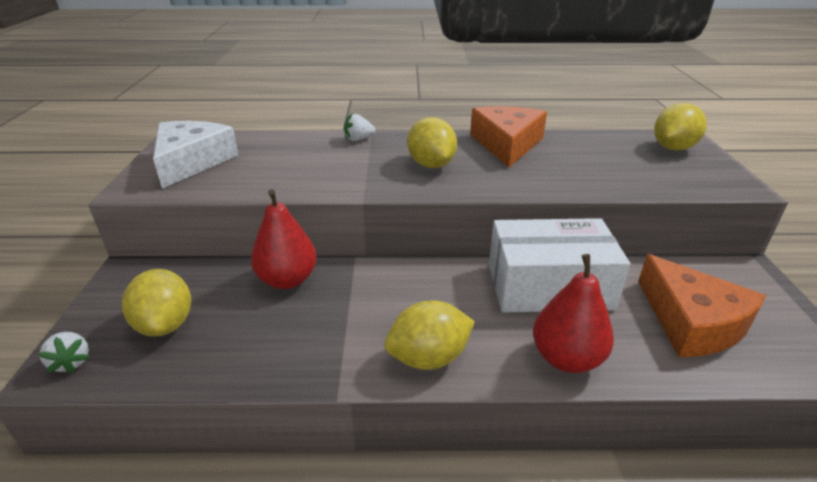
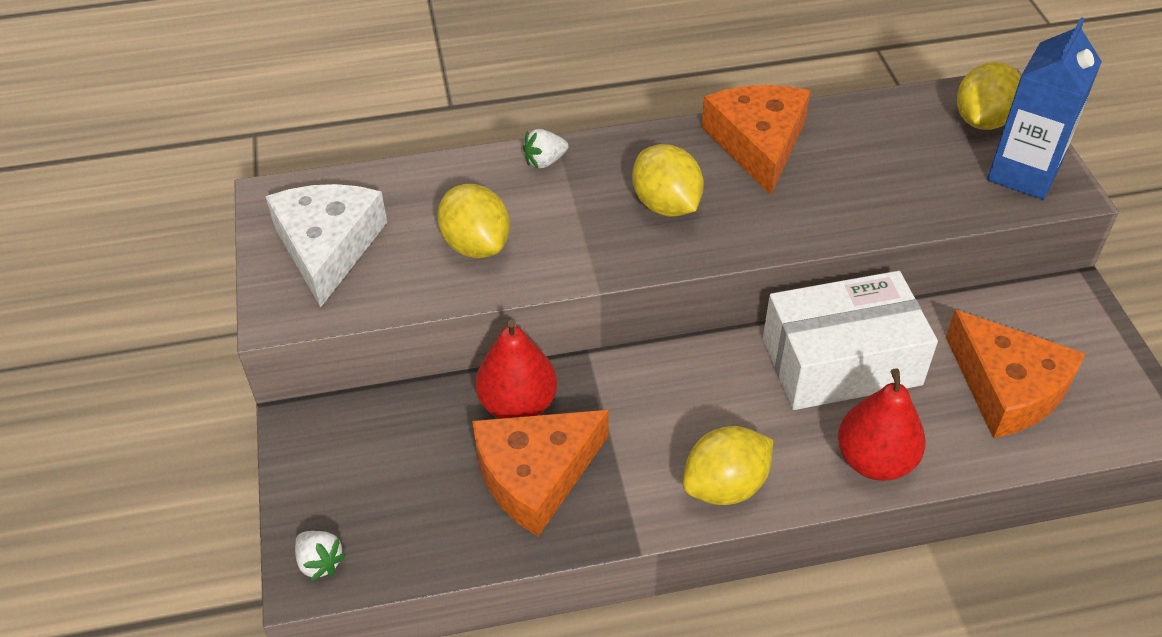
camera: 10 degrees left, 15 degrees up
(165, 324) = (400, 494): yellow lemon -> yellow lemon (476, 244)
(276, 327) = (535, 475): none -> orange cheese
(705, 175) = (1023, 173): none -> blue carton

